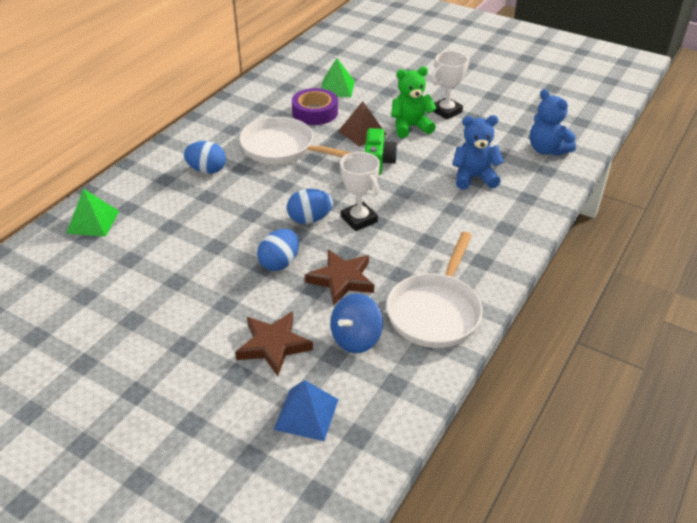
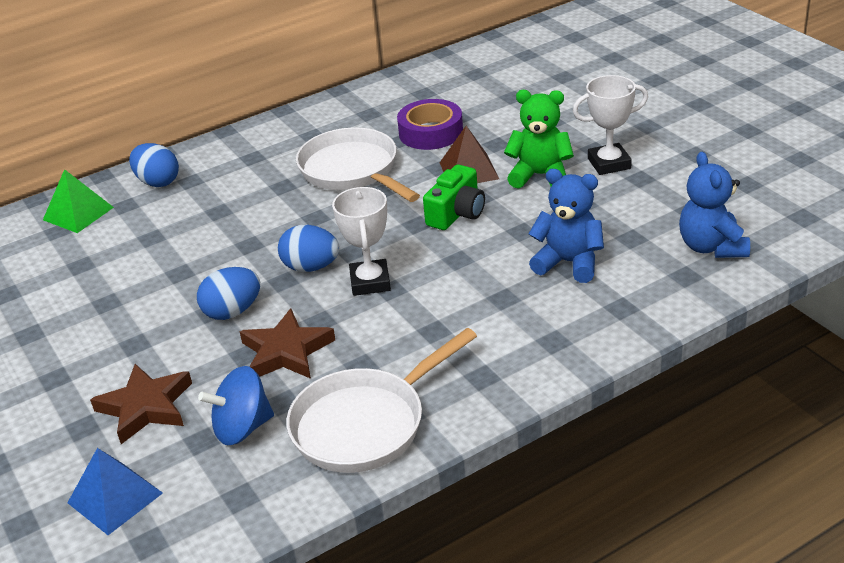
camera: 30 degrees right, 5 degrees down
(207, 170) = (244, 180): blue egg -> blue egg (158, 182)
(337, 88) = (486, 105): green pyramid -> none

